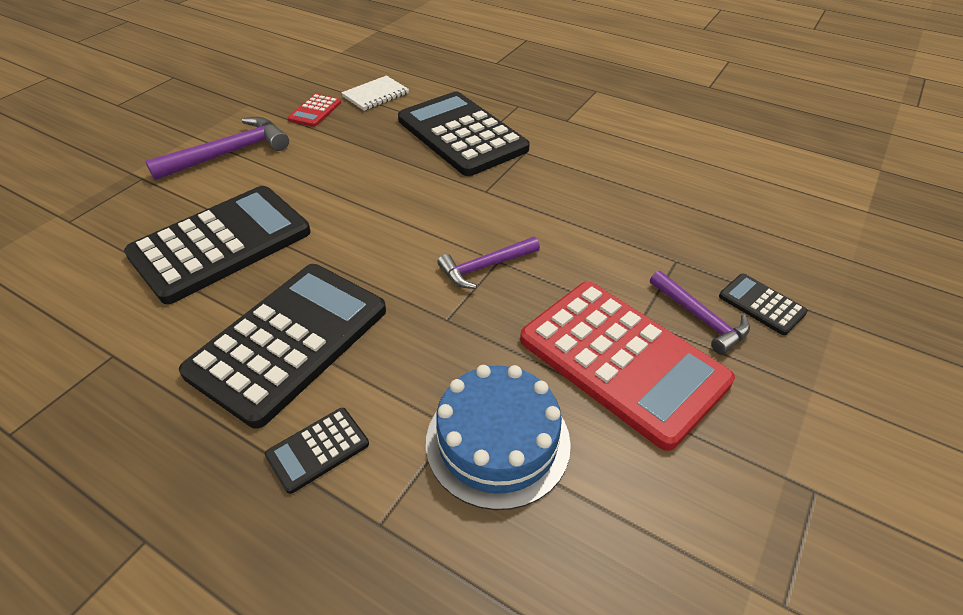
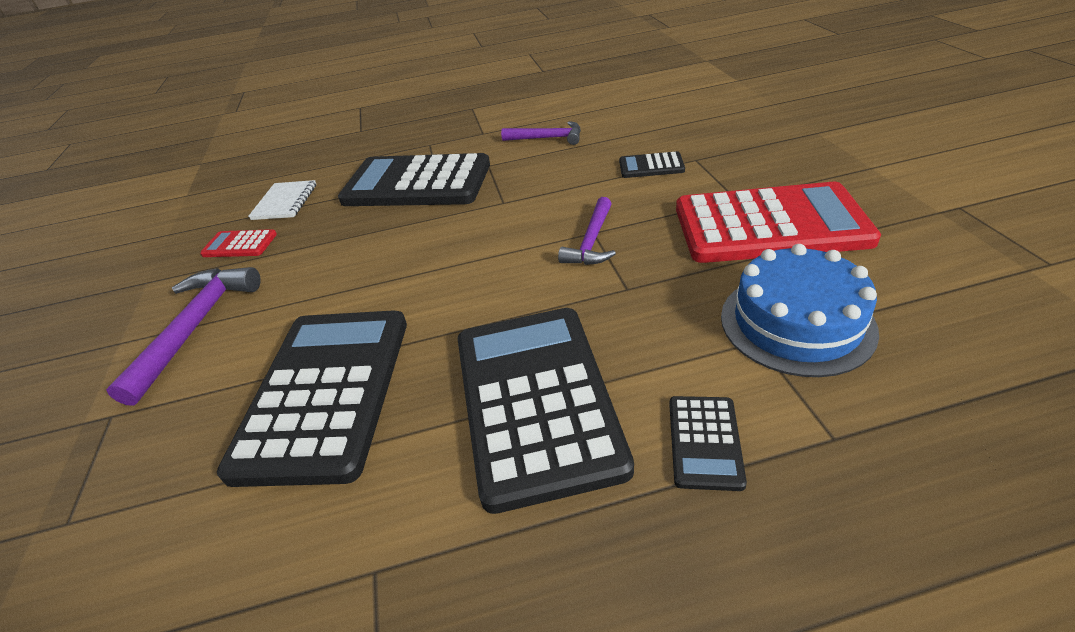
camera: 40 degrees left, 5 degrees down
(315, 111) = (240, 244): red calculator -> red calculator turned 120 degrees clockwise
(700, 318) = (762, 176): purple hammer -> purple hammer (547, 138)
(761, 304) = (776, 149): black calculator -> black calculator (651, 166)

